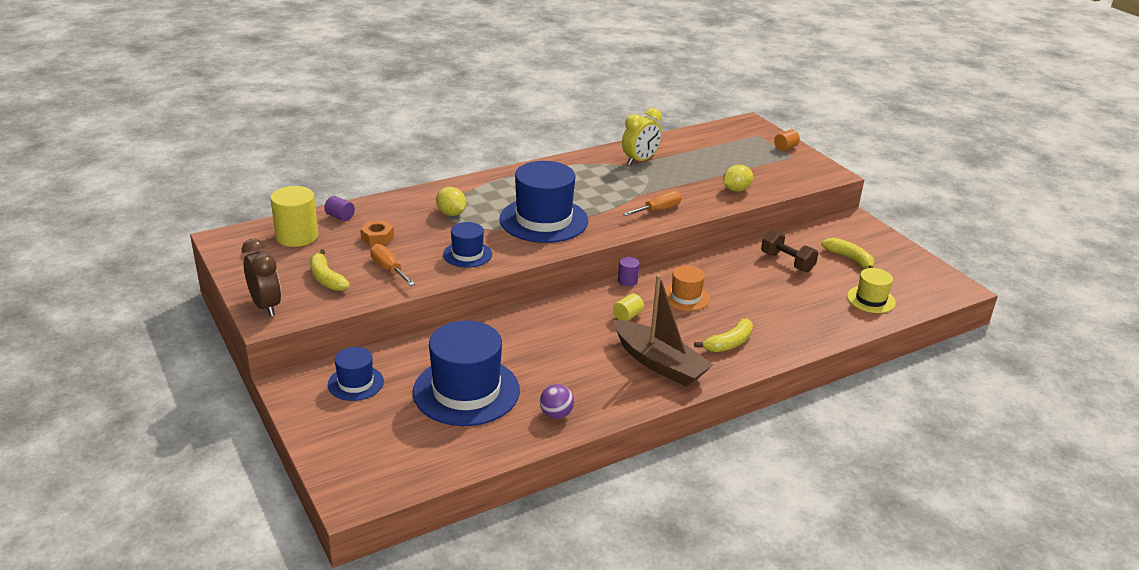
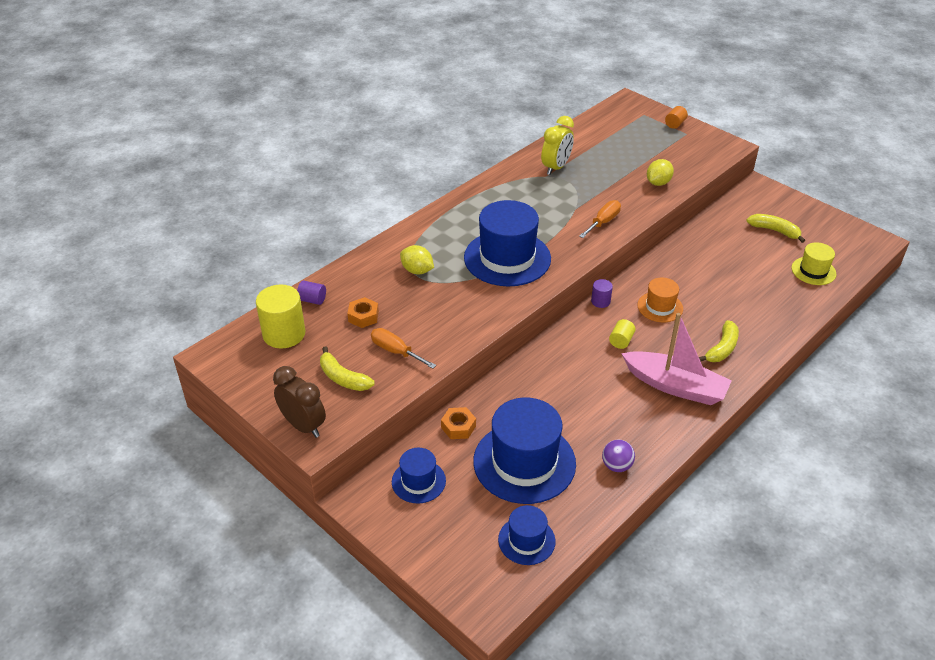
camera: 15 degrees left, 10 degrees up
(421, 350) = (458, 427): none -> orange nut
(467, 254) = (460, 316): blue hat -> blue hat (526, 540)
(659, 363) = (675, 386): brown boat -> pink boat
(787, 262) = (725, 247): brown dumbbell -> none

